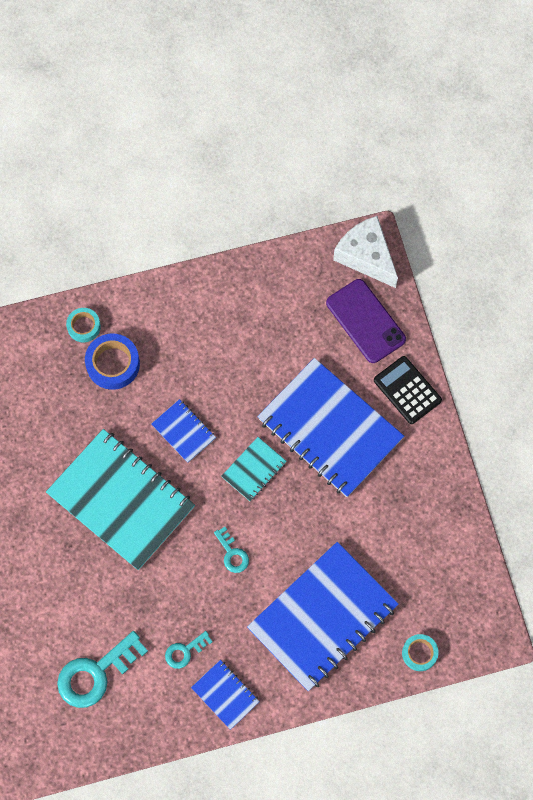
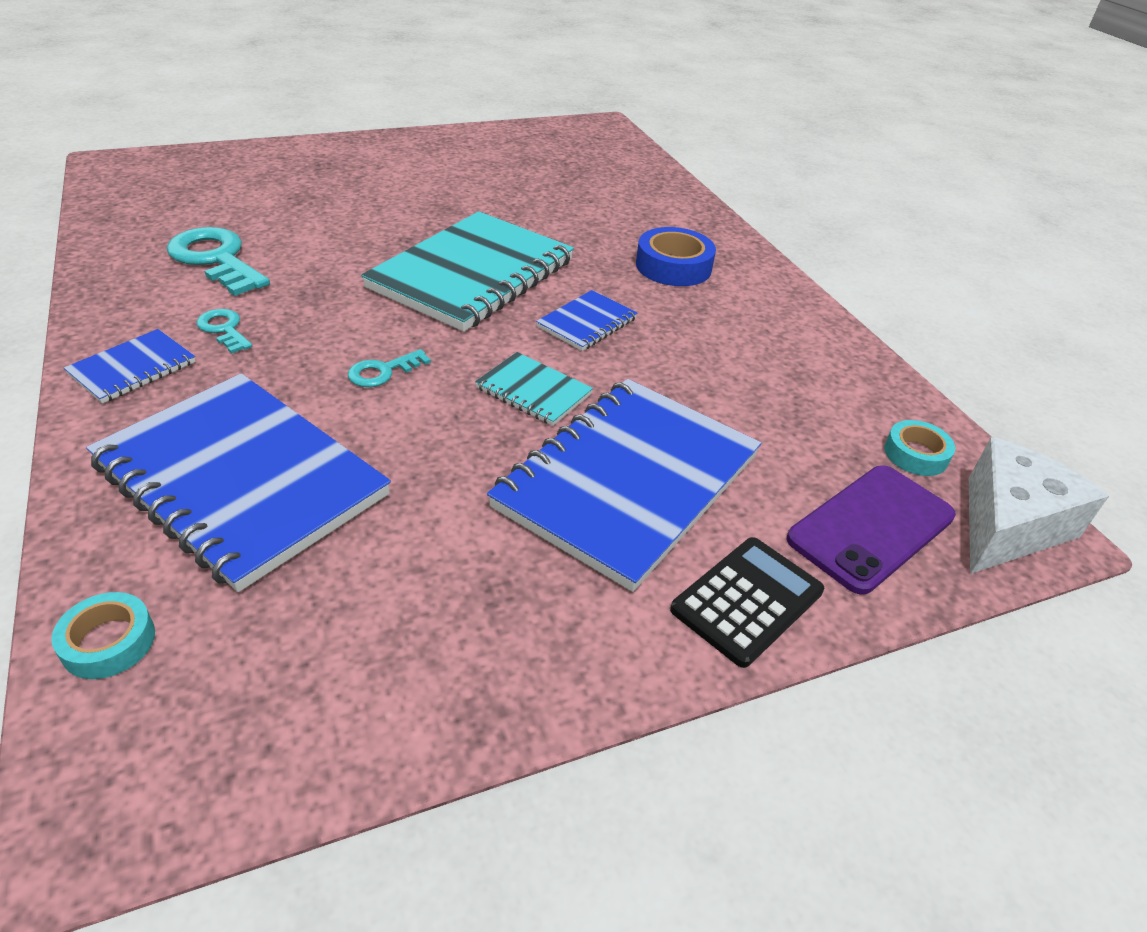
camera: 80 degrees right, 30 degrees down
(84, 326) = (718, 246): turquoise tape -> turquoise tape (915, 454)

